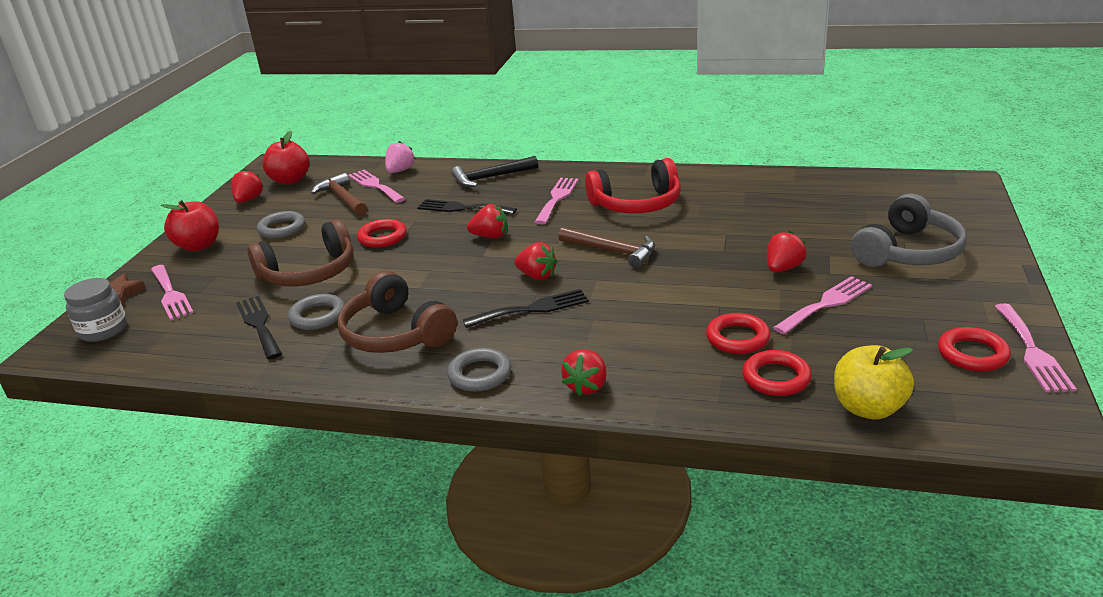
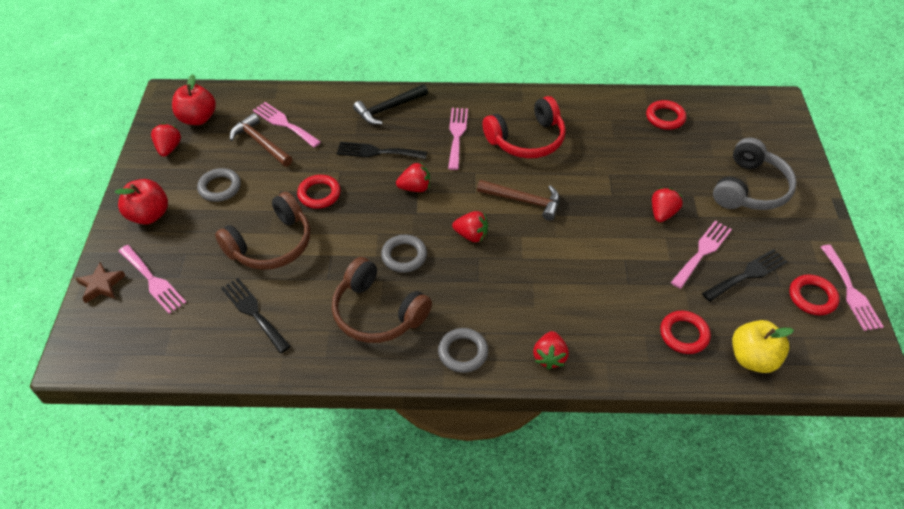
camera: 15 degrees left, 20 degrees up
(103, 330) = (111, 331): grey jar -> none
(318, 316) = (302, 298): grey ring -> grey ring (404, 256)
(400, 171) = (300, 102): pink strawberry -> none
(532, 309) = (480, 275): black fork -> black fork (747, 274)
(737, 338) = (647, 295): red ring -> red ring (665, 117)

